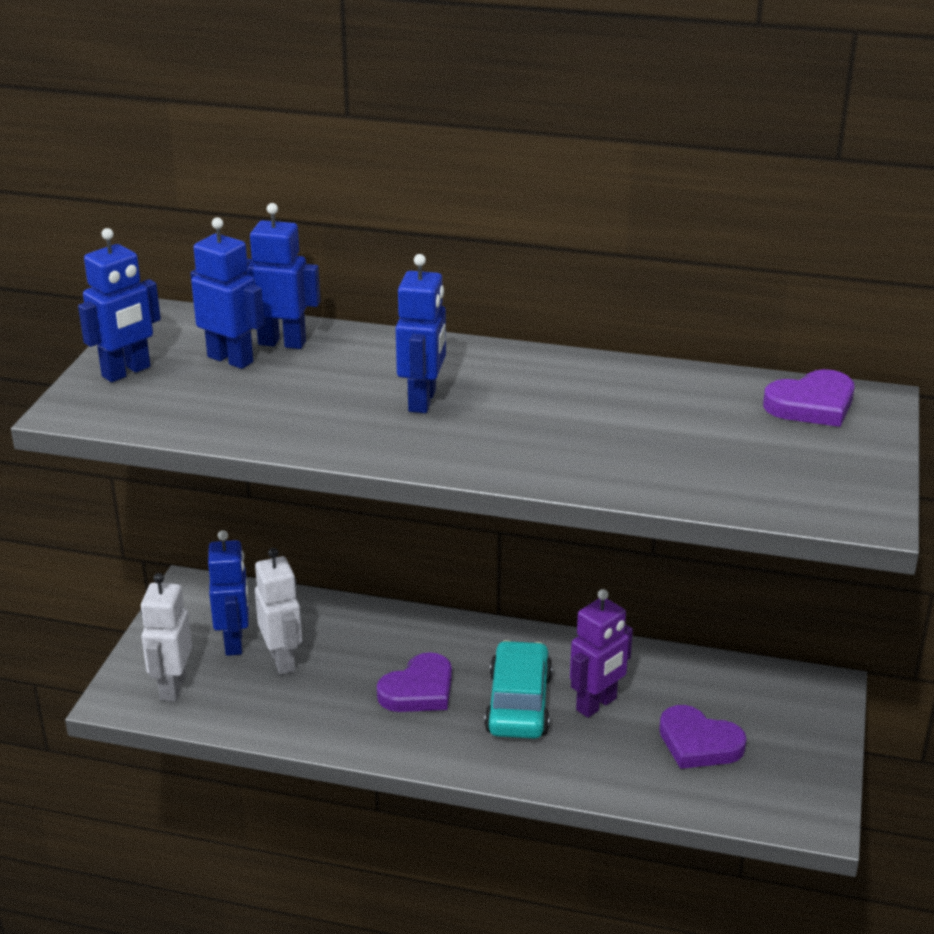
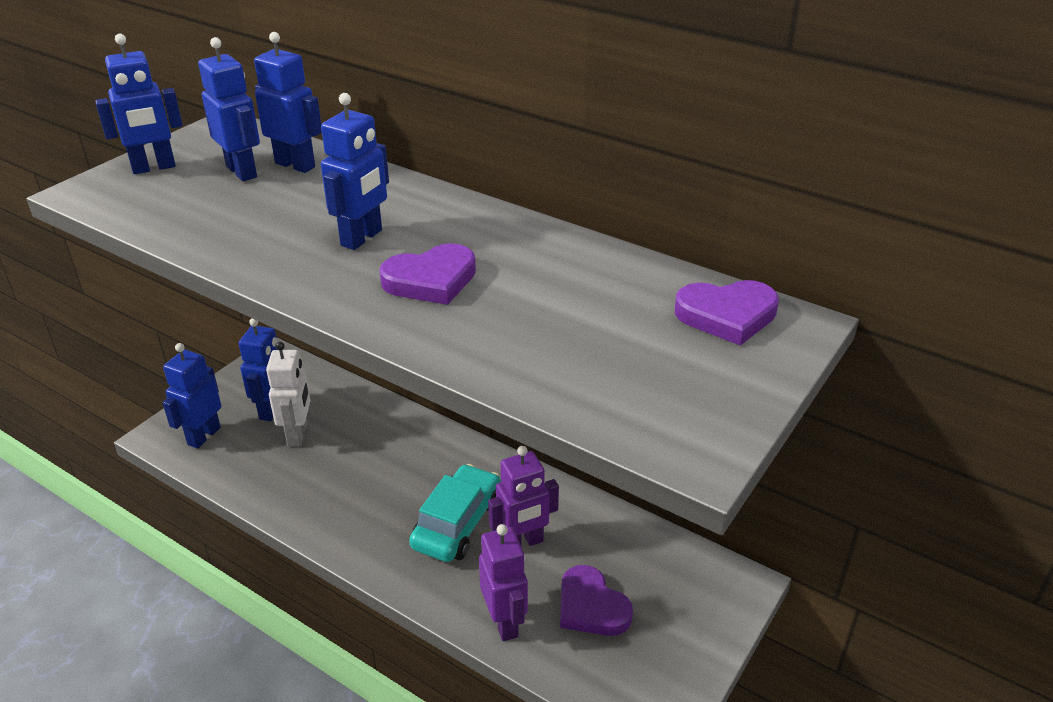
camera: 20 degrees right, 5 degrees up
(172, 687) = (203, 436): white robot -> blue robot
(419, 690) = (384, 488): purple heart -> purple heart (431, 280)
(624, 778) = (504, 622): none -> purple robot

